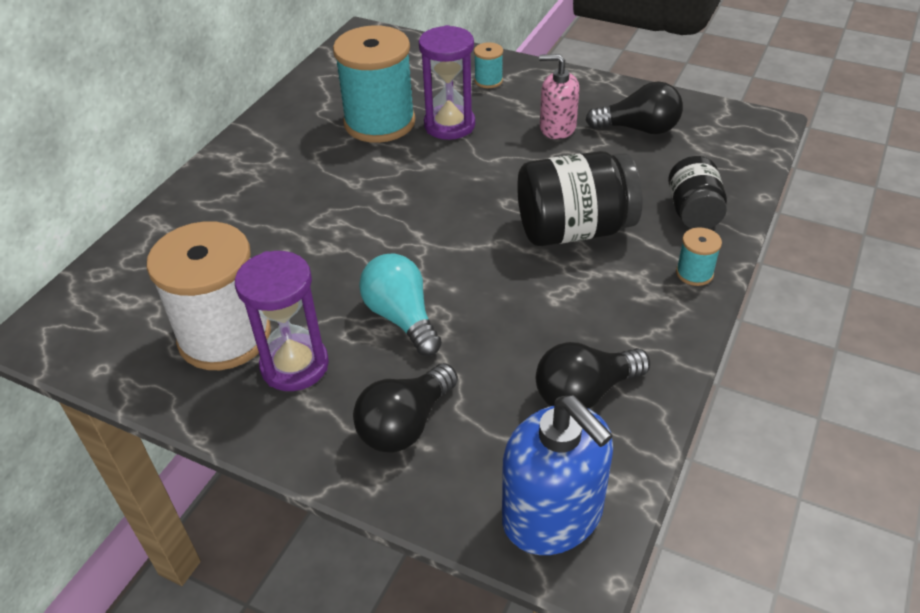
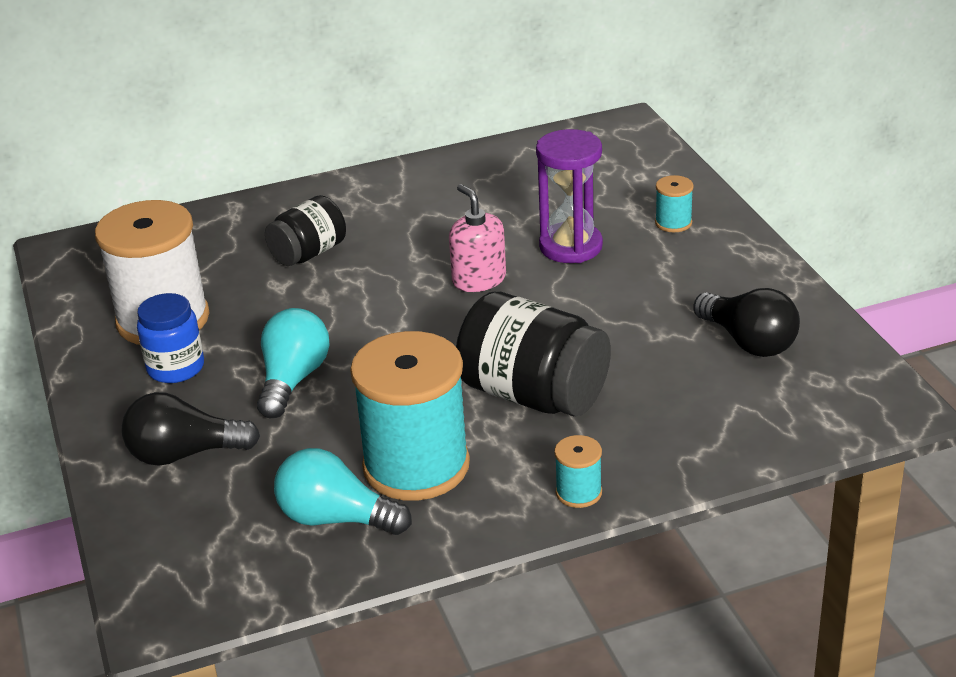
camera: 45 degrees right, 10 degrees down
(294, 365) = (176, 368): purple hourglass -> blue jar
(379, 122) = (514, 214): turquoise spool -> turquoise spool (416, 466)
(553, 515) = (184, 578): blue soap dispenser -> none
(557, 127) = (668, 299): pink soap dispenser -> pink soap dispenser (479, 279)
(585, 392) = (336, 519): black light bulb -> turquoise light bulb
(693, 212) = (670, 444): black jar -> black jar (308, 253)

